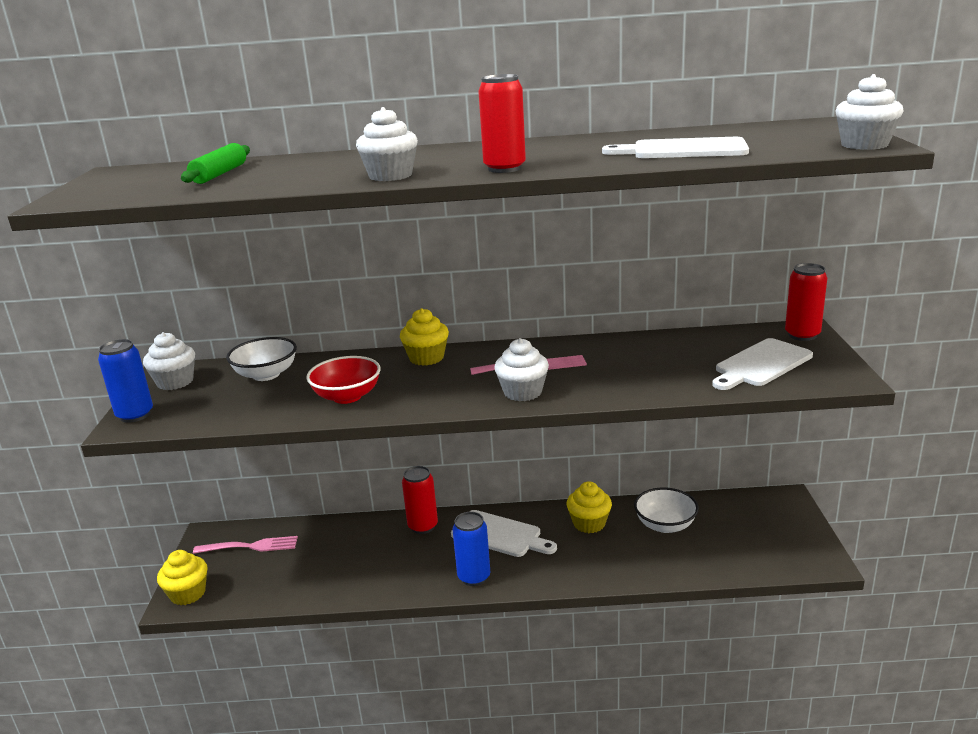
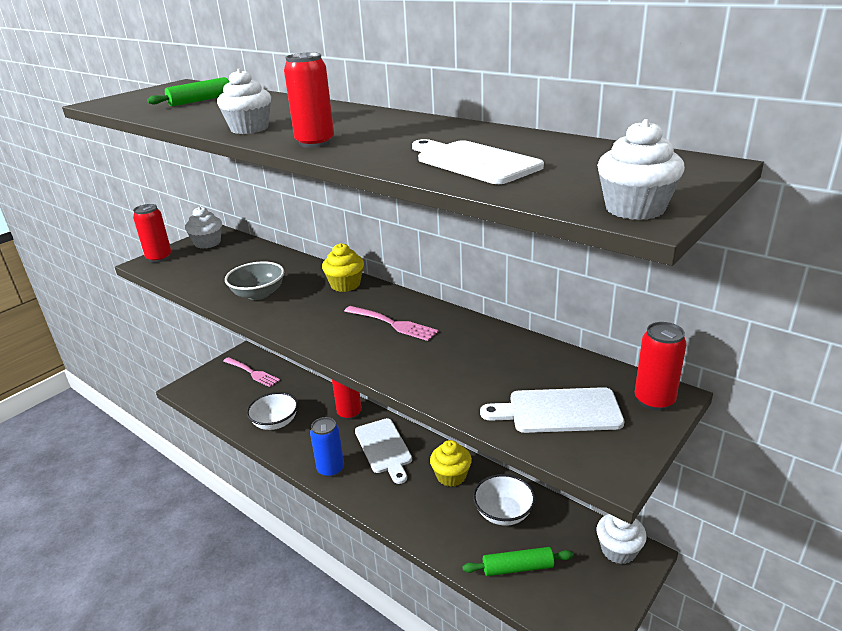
camera: 40 degrees right, 5 degrees up
(135, 415) = (159, 258): blue can -> red can
(188, 593) = (193, 386): yellow cupcake -> none
(266, 375) = (251, 257): white bowl -> white bowl (275, 422)
(347, 396) = (258, 294): red bowl -> grey bowl
(522, 392) = (349, 342): white cupcake -> white cupcake (618, 550)
(725, 553) = (517, 567): none -> green rolling pin

